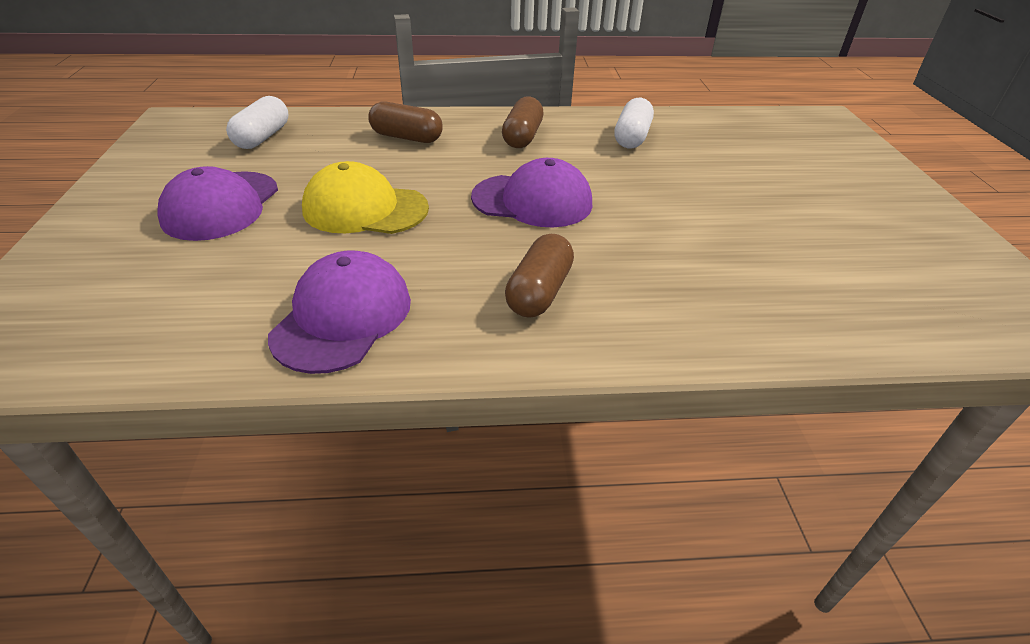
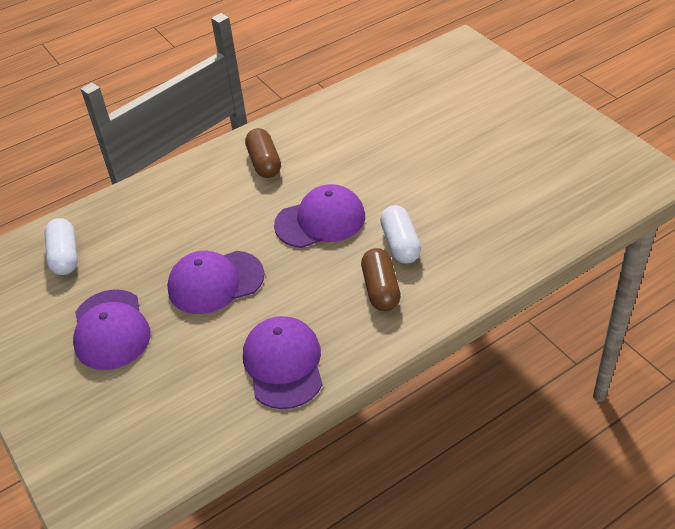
camera: 25 degrees left, 5 degrees up
(365, 209) = (215, 282): yellow cap -> purple cap
(407, 137) = (178, 203): brown capsule -> none
(632, 137) = (342, 127): white capsule -> white capsule (400, 244)

